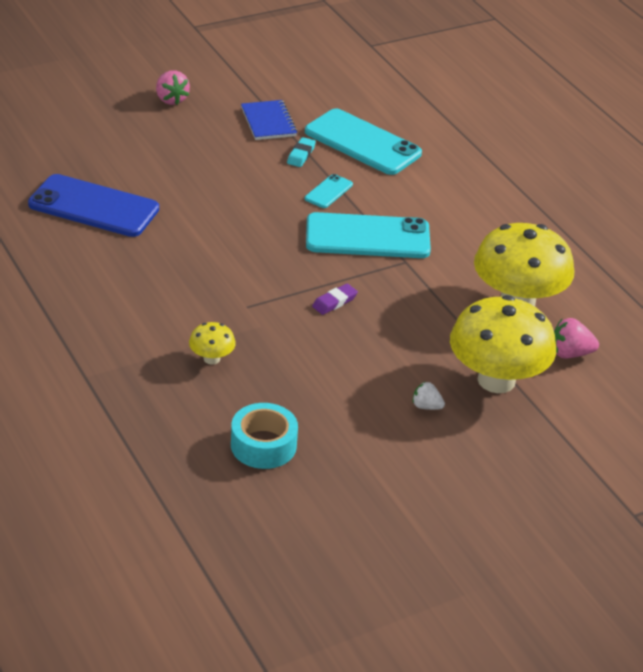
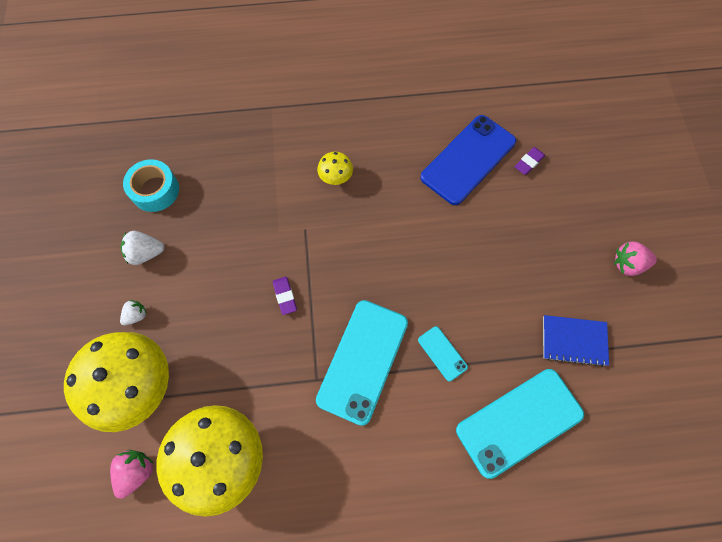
camera: 115 degrees right, 30 degrees up
(78, 166) = (528, 162): none -> purple eraser
(211, 359) = (256, 186): yellow mushroom -> yellow mushroom (335, 177)
(301, 155) = (509, 351): turquoise eraser -> none
(350, 424) = (146, 253): none -> white strawberry

